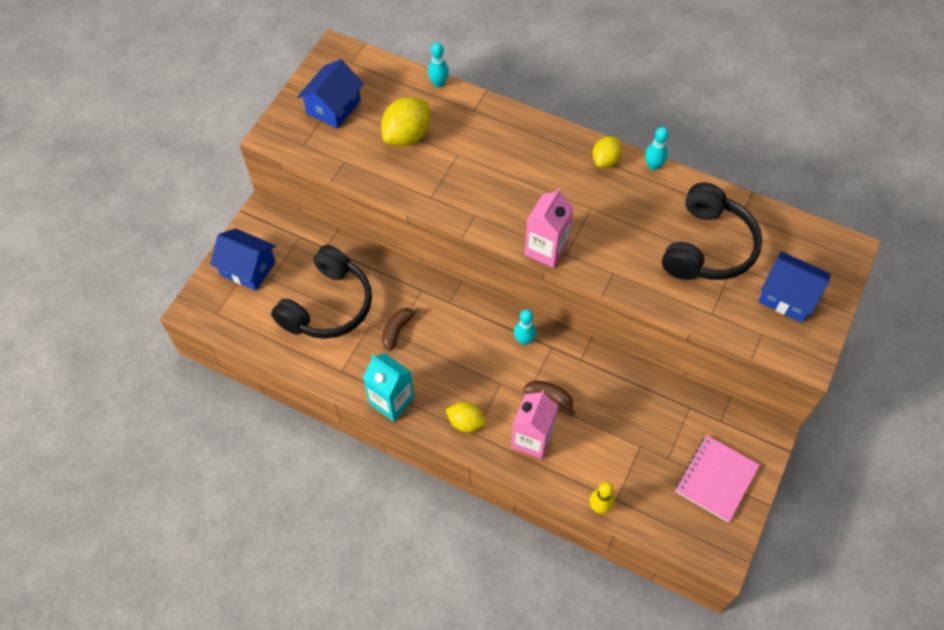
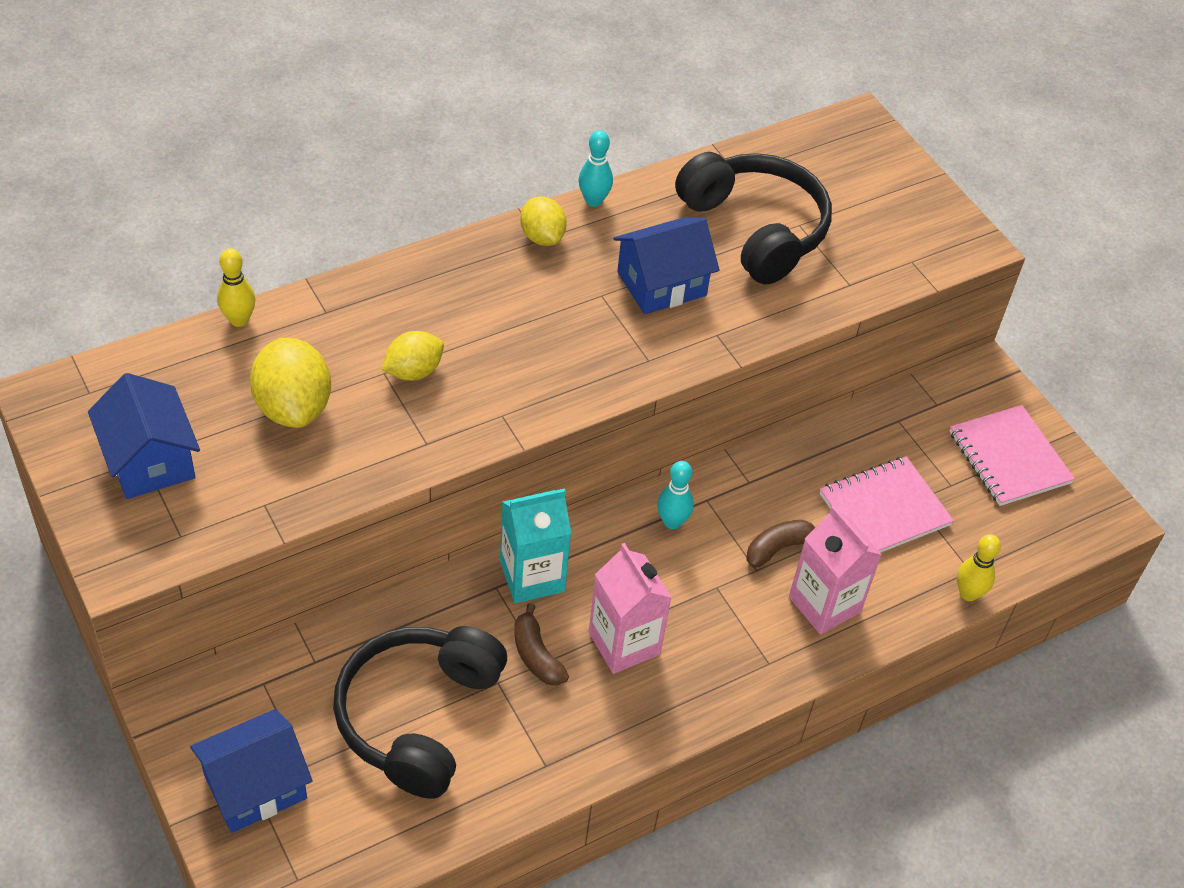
camera: 60 degrees left, 10 degrees down
(327, 305) = (419, 717): black headphones -> black headphones turned 135 degrees counterclockwise
(391, 401) = (644, 730): turquoise carton -> turquoise carton (532, 576)
(438, 83) = (239, 320): turquoise bowling pin -> yellow bowling pin
(466, 422) = (745, 662): yellow lemon -> yellow lemon (413, 371)
(546, 249) = (623, 376): pink carton -> pink carton (624, 643)
(620, 434) = (884, 509): none -> pink notebook
(787, 296) = (879, 208): blue house -> blue house (661, 284)

